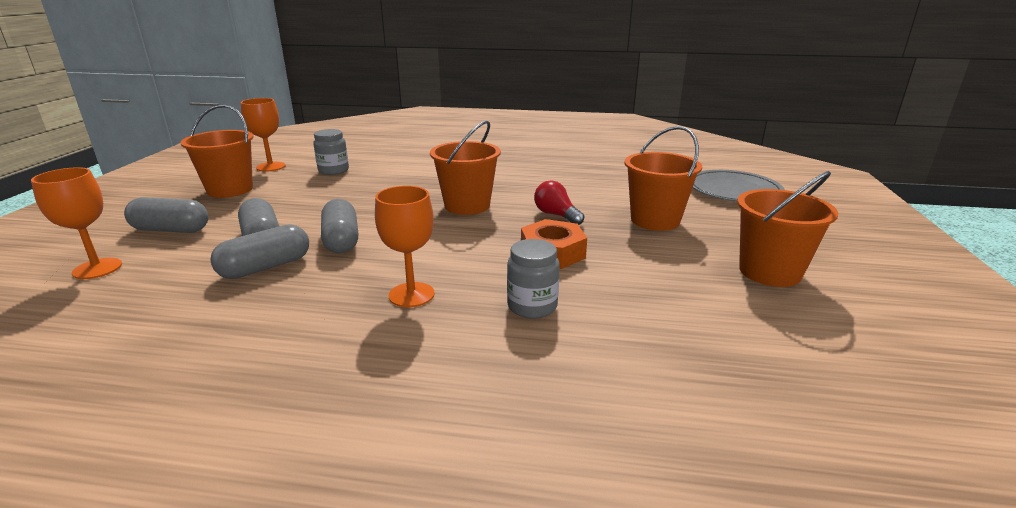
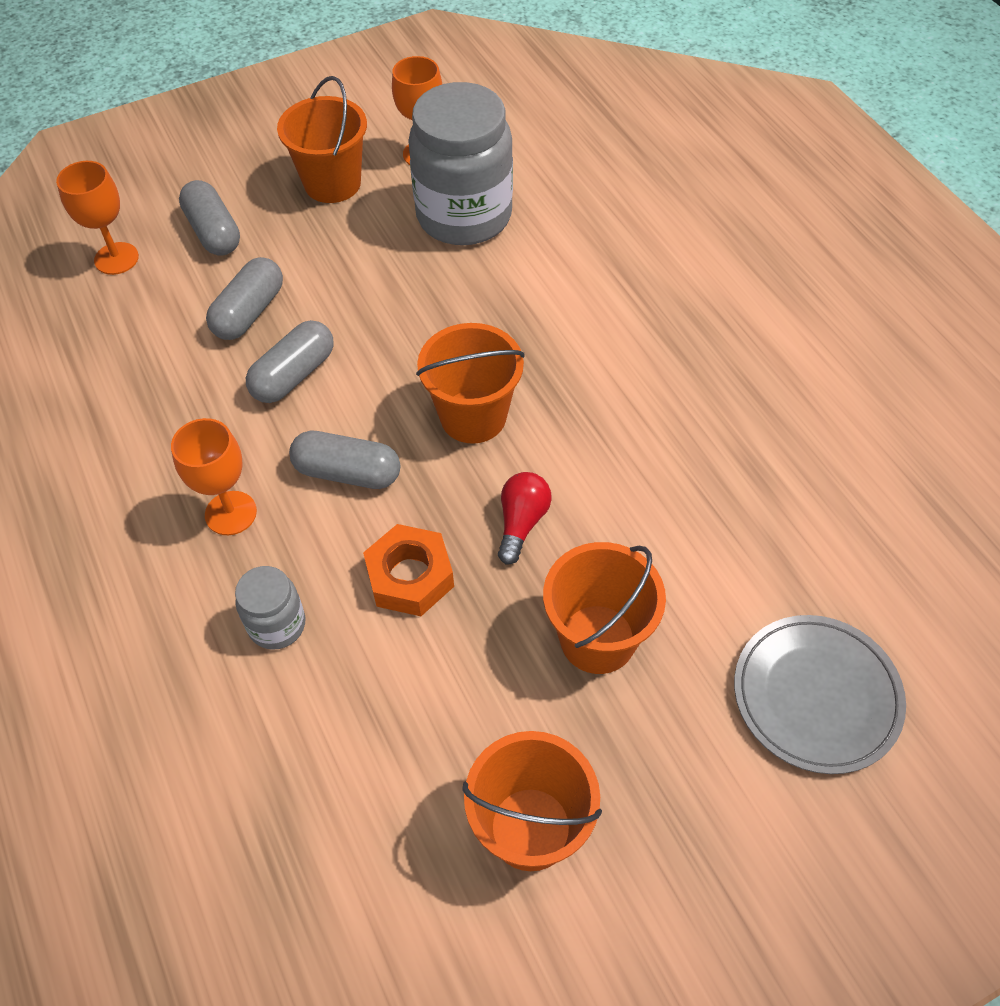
camera: 55 degrees right, 30 degrees up
(265, 267) = (200, 365): grey capsule -> grey capsule (347, 472)
(333, 171) = (464, 216): grey jar -> grey jar, size x2.12

